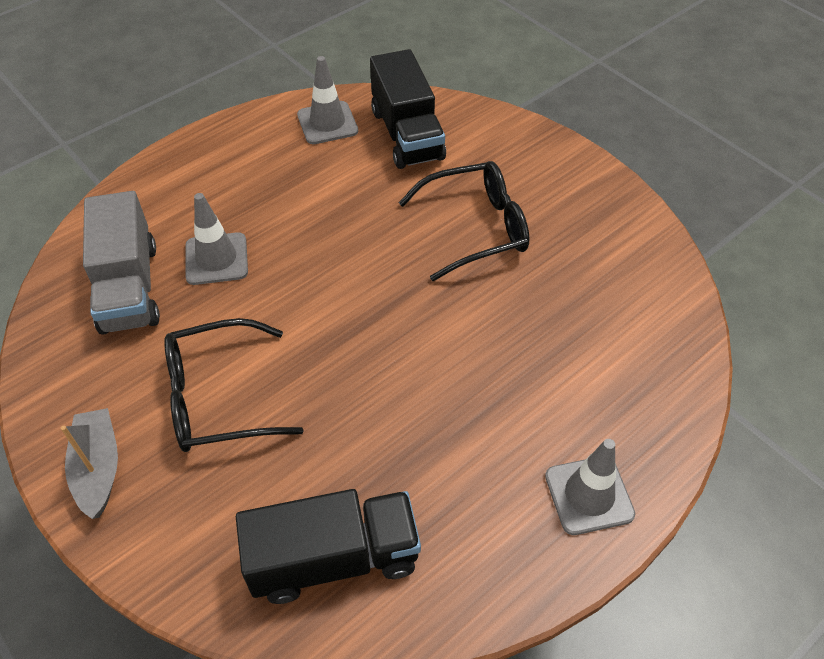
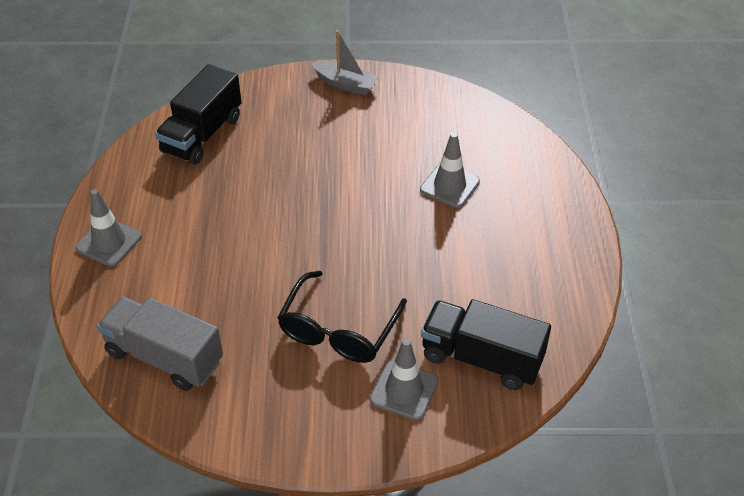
camera: 130 degrees right, 5 degrees down
(129, 287) = (464, 140): grey truck -> grey truck (164, 357)
(218, 398) = (340, 140): black glasses -> none
(327, 123) = (543, 317): grey traffic cone -> grey traffic cone (404, 390)

